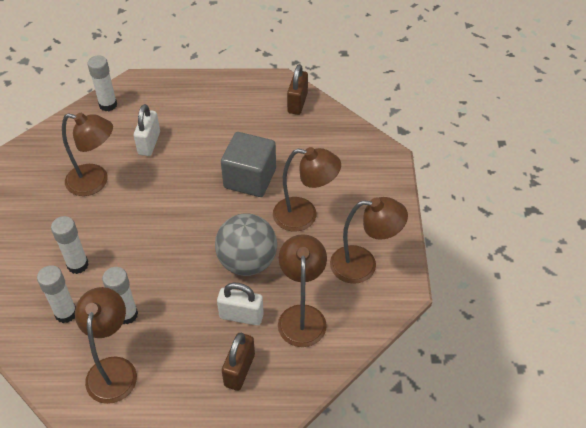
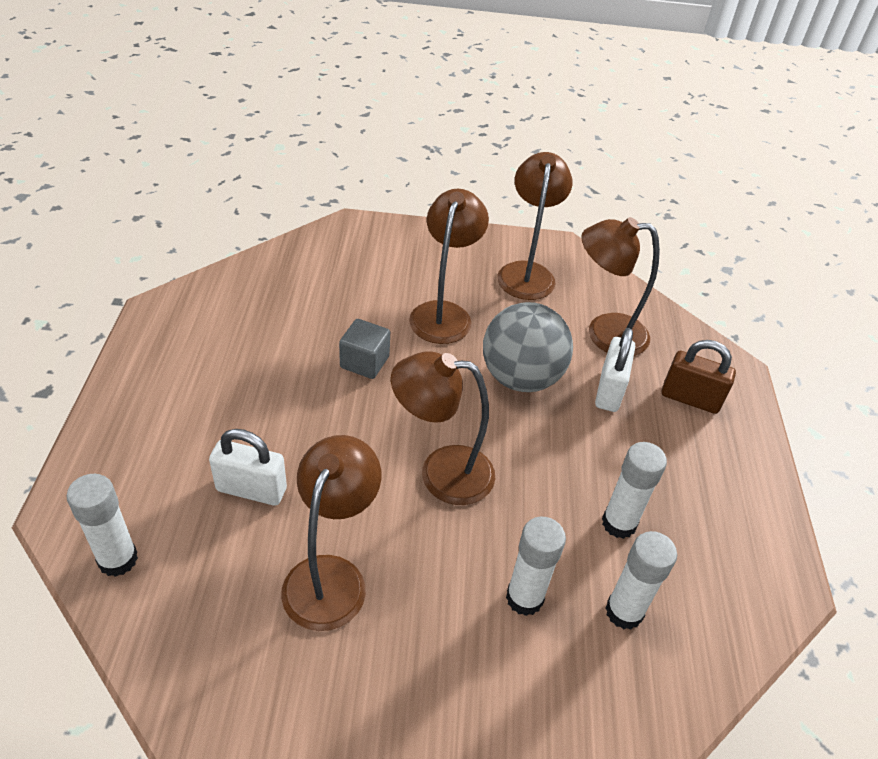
camera: 90 degrees left, 5 degrees down
(113, 369) = (713, 540): brown lamp -> brown lamp (441, 473)
(250, 178) = (364, 362): grey cube -> grey cube, size x0.58
(297, 103) = (217, 295): brown padlock -> none

